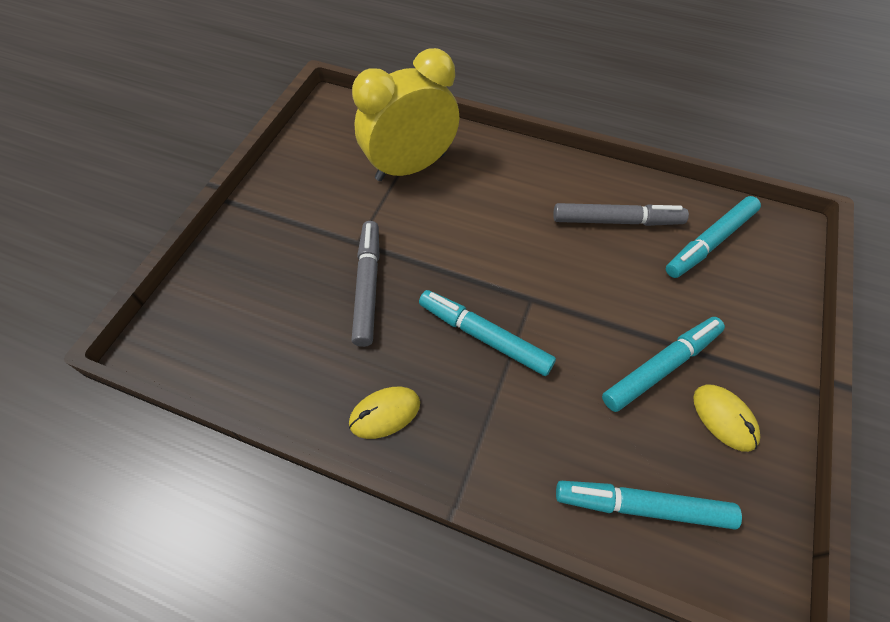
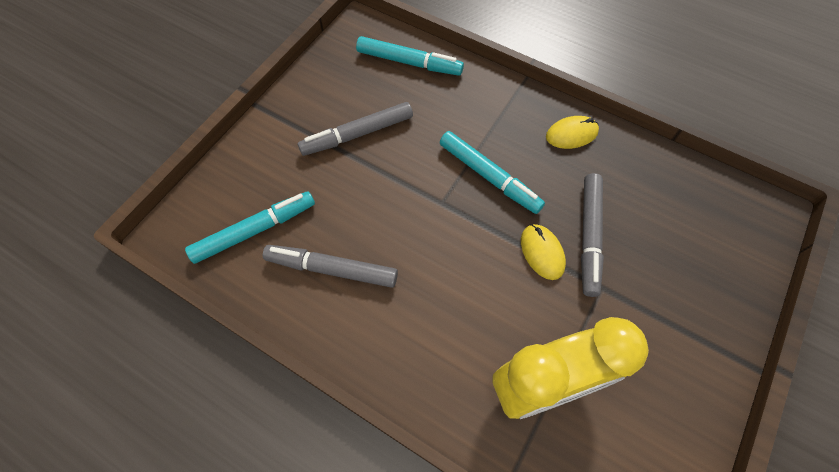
camera: 170 degrees left, 5 degrees up
(661, 367) = (357, 134): turquoise marker -> grey marker
(724, 418) = (330, 97): yellow mouse -> yellow mouse (542, 252)

